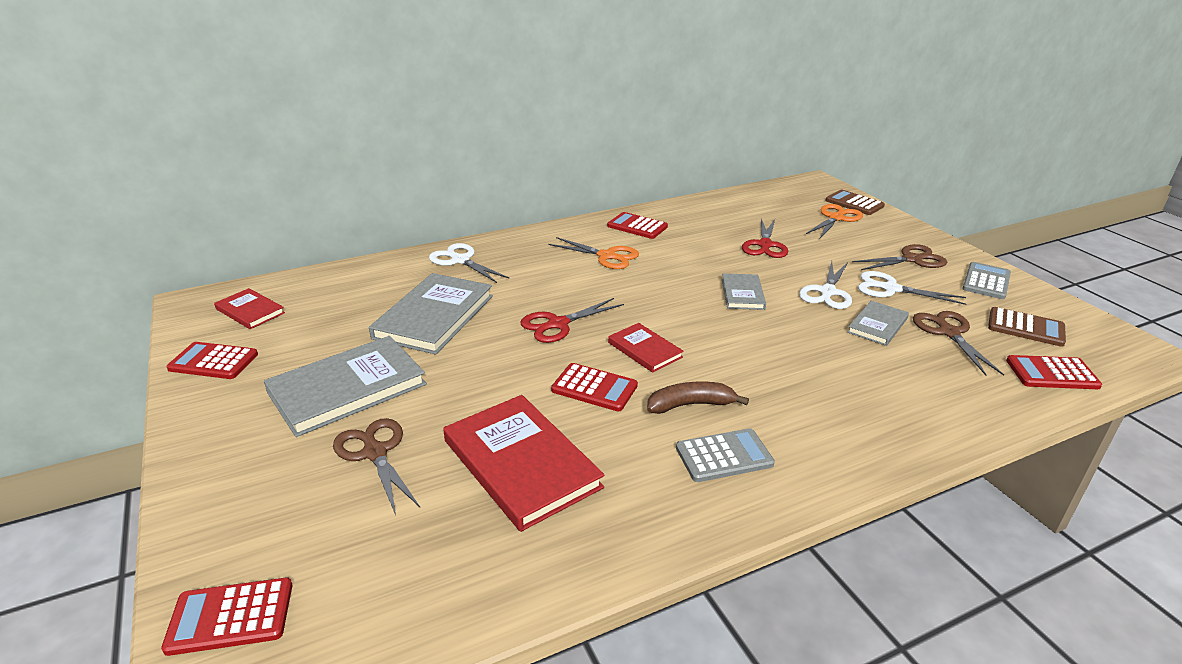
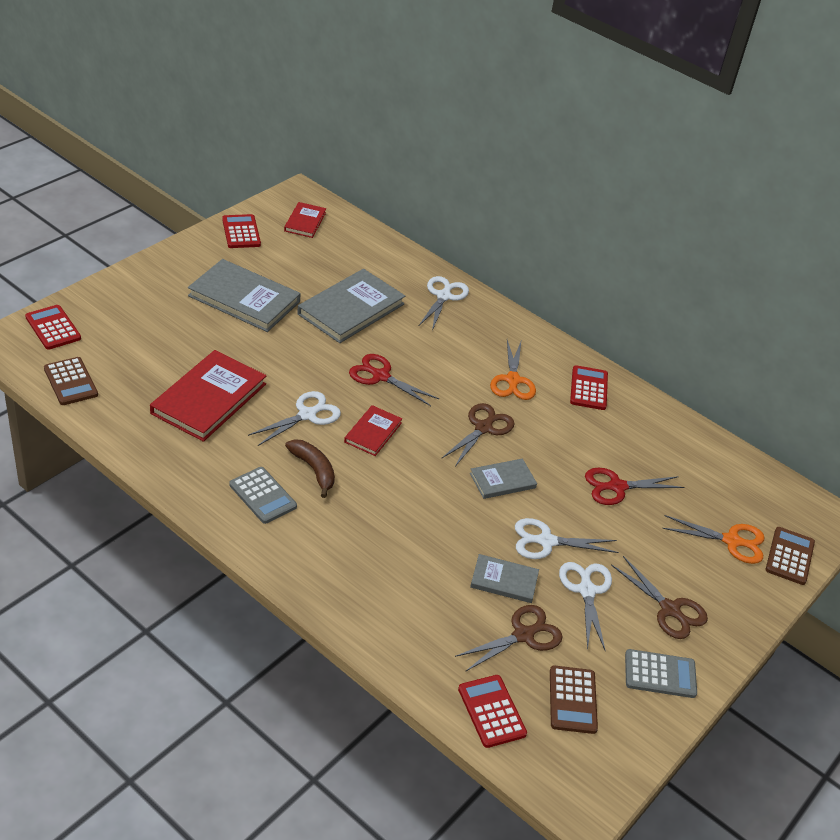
camera: 60 degrees right, 10 degrees up
(375, 452) = (190, 333): brown scissors -> brown scissors (483, 428)
(388, 619) = (71, 382): none -> brown calculator
(434, 317) = (351, 309): grey book -> grey book turned 45 degrees counterclockwise
(594, 388) = (307, 415): red calculator -> white scissors

